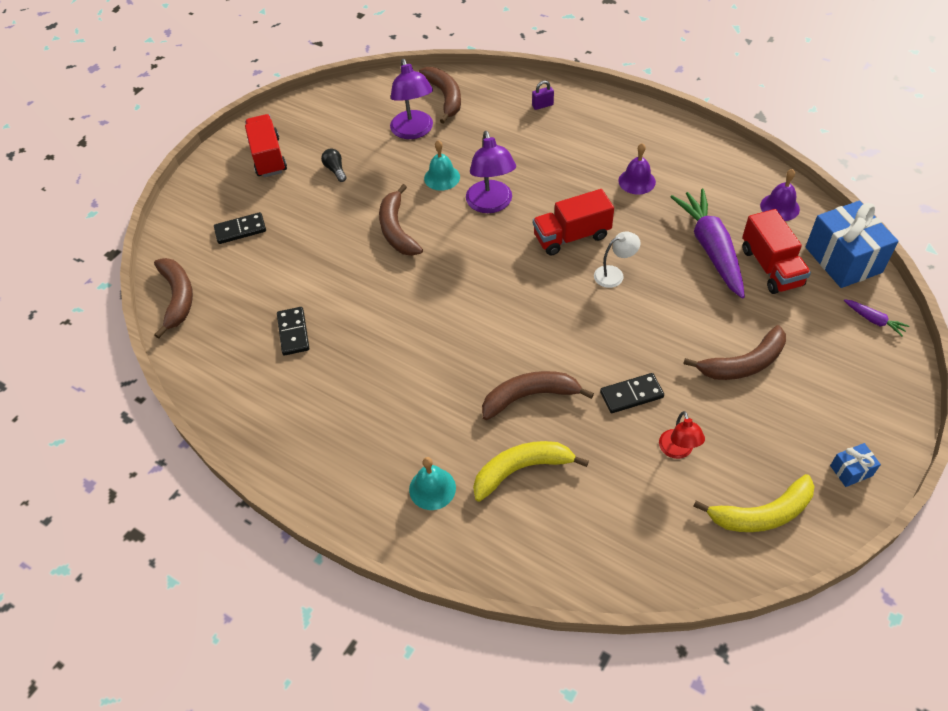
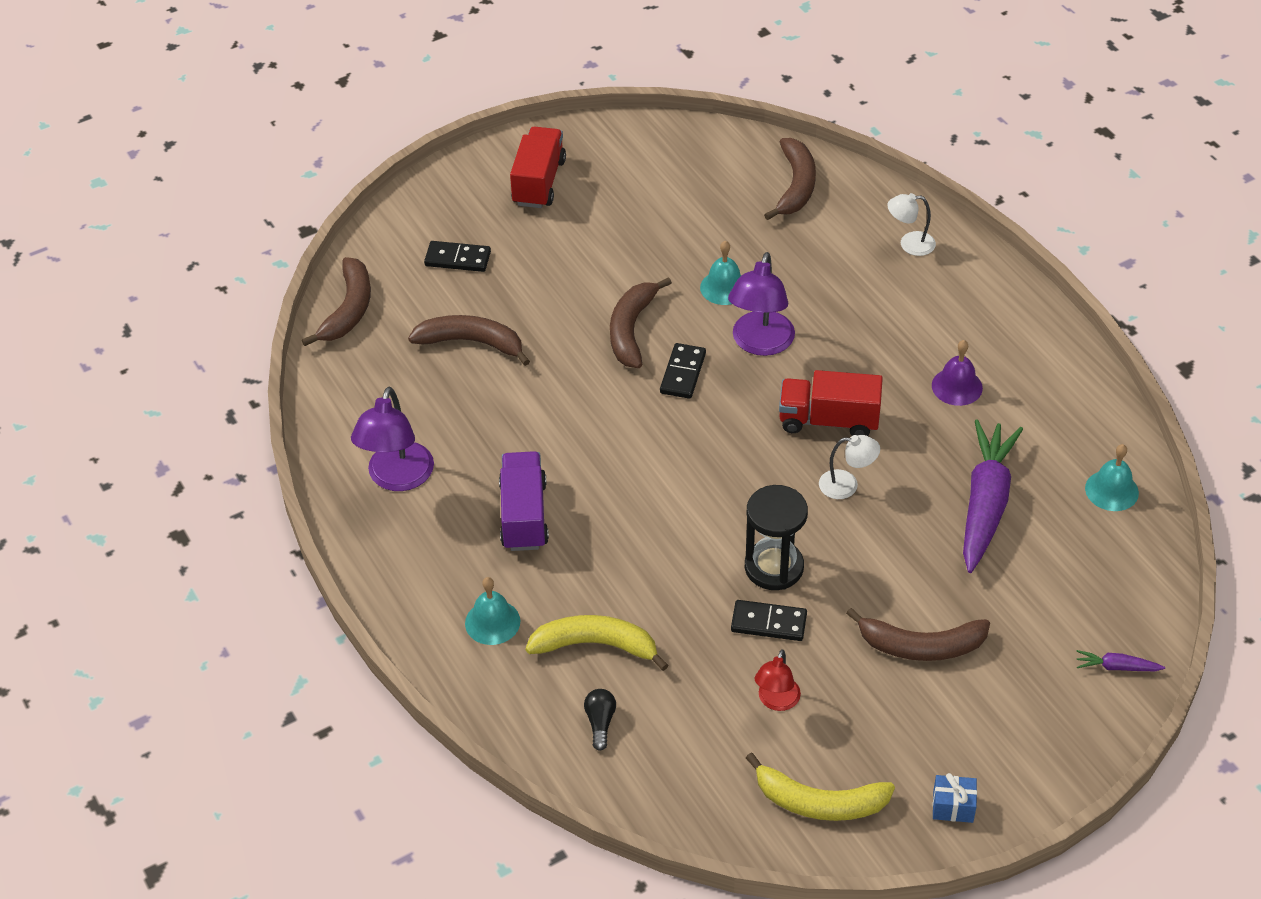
camera: 25 degrees right, 5 degrees down
(293, 332) = (447, 399): black domino -> black domino (682, 373)
(335, 170) = (606, 229): black light bulb -> black light bulb (600, 722)
(404, 394) = (524, 515): none -> purple truck
(414, 131) = (728, 216): purple lamp -> purple lamp (397, 478)
(529, 396) = (656, 576): brown banana -> brown banana (472, 342)
(542, 105) = (909, 244): purple padlock -> white lamp
(606, 353) = (774, 567): none -> black hourglass
(771, 267) = (1041, 555): red truck -> none
(779, 207) = (1111, 490): purple bell -> turquoise bell
(843, 259) = (1139, 584): blue gift -> none
(873, 320) = (1117, 667): purple carrot -> purple carrot turned 120 degrees clockwise

